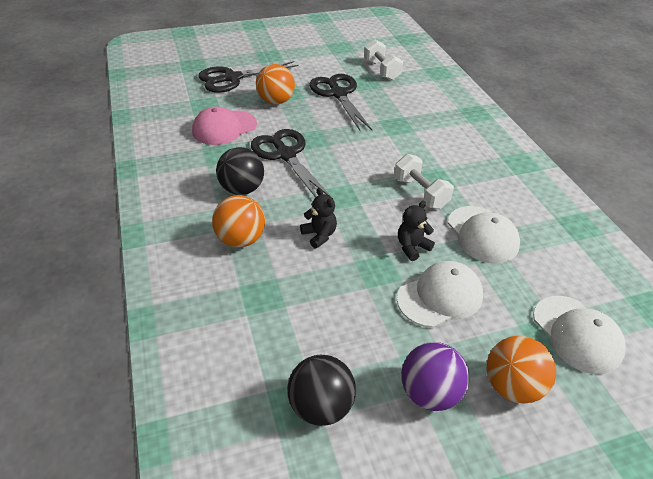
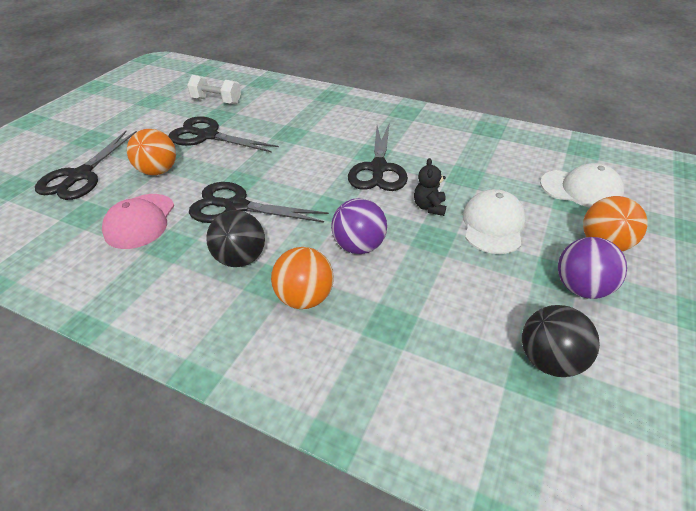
camera: 45 degrees left, 0 degrees up
(319, 235) = (359, 246): black teddy bear -> purple ball
(420, 193) = (378, 168): white dumbbell -> black scissors
(482, 234) = (453, 169): white cap -> none

